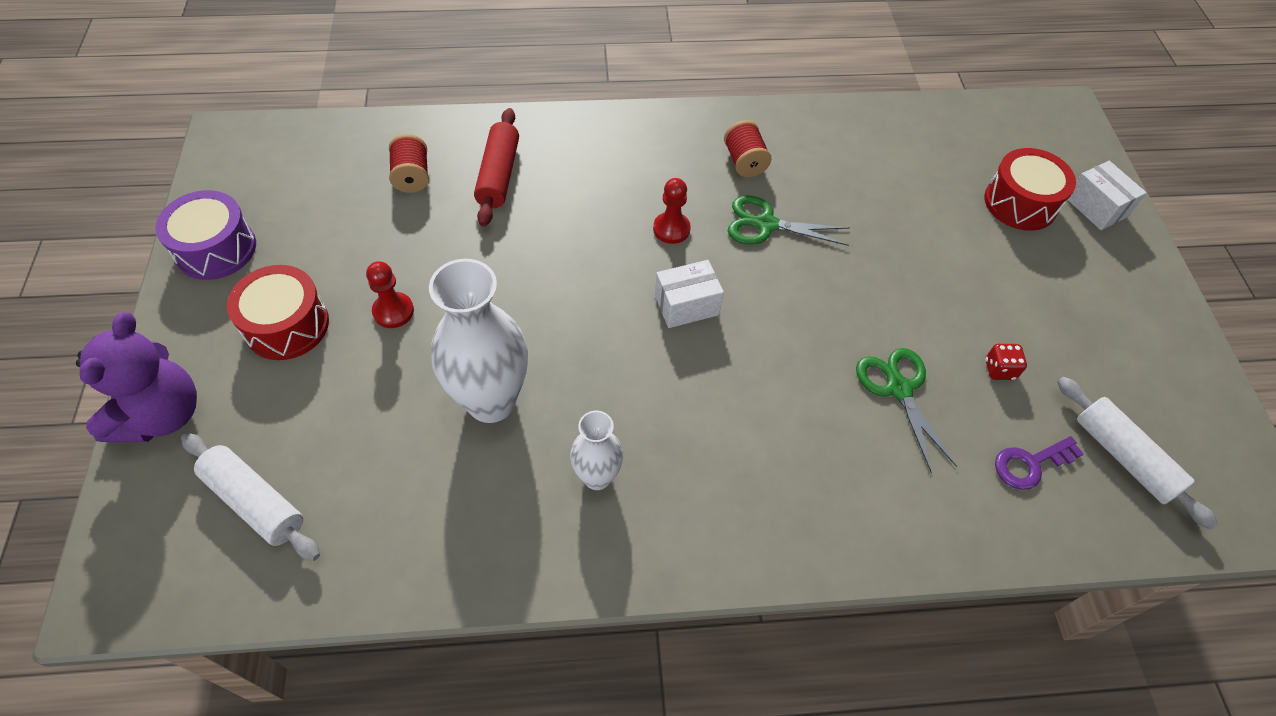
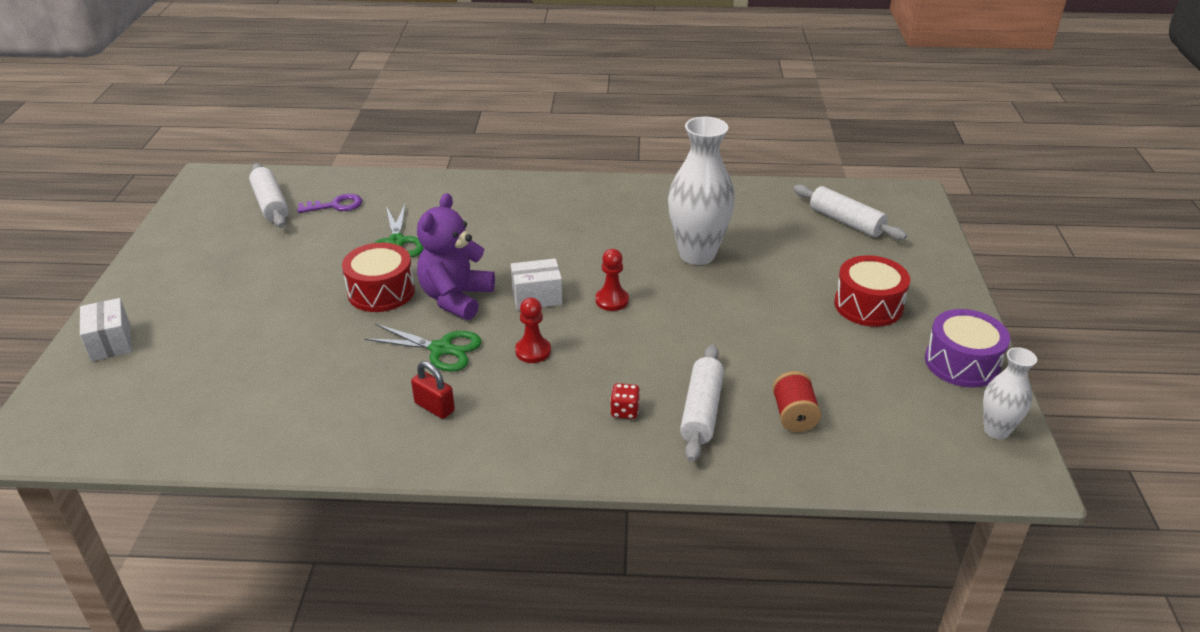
camera: 170 degrees left, 20 degrees down
(162, 415) = (934, 263): purple teddy bear -> purple teddy bear (456, 298)
(393, 311) = (783, 308): red pawn -> red pawn (612, 300)
(498, 175) = (702, 411): red rolling pin -> white rolling pin
(597, 477) = (624, 218): white vase -> white vase (996, 430)
(744, 162) = (434, 407): red spool -> red padlock
(999, 369) = (313, 247): red dice -> red dice (624, 411)
(1020, 203) = (180, 351): red drum -> red drum (381, 291)

